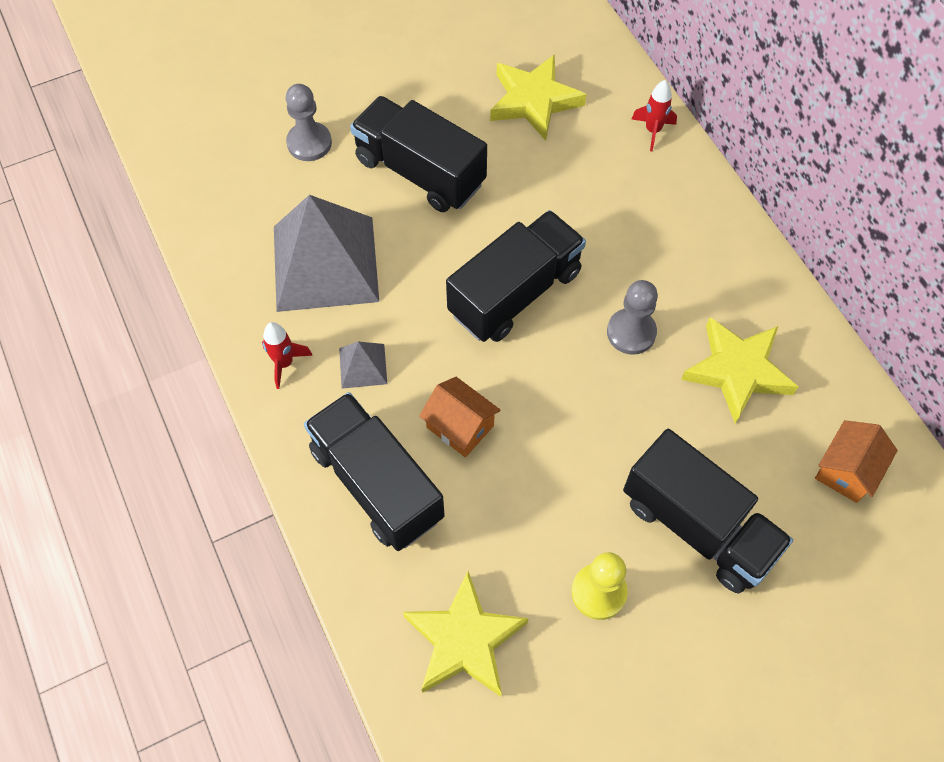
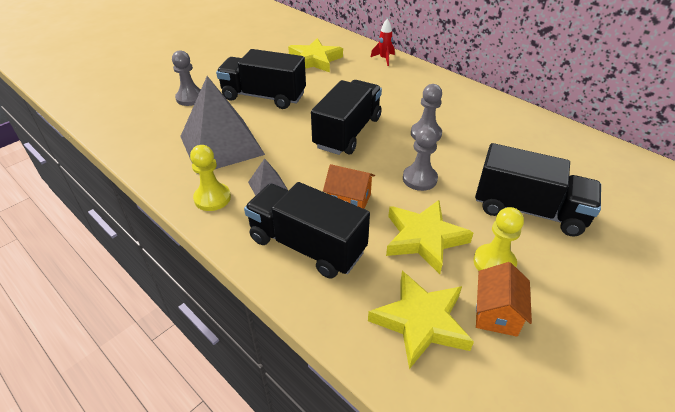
camera: 20 degrees left, 20 degrees down
(284, 363) = (212, 198): red rocket -> yellow pawn
(575, 419) = (419, 179): none -> grey pawn
(737, 371) = (496, 136): yellow star -> yellow star (424, 238)
(846, 470) = (588, 162): orange house -> orange house (496, 313)

